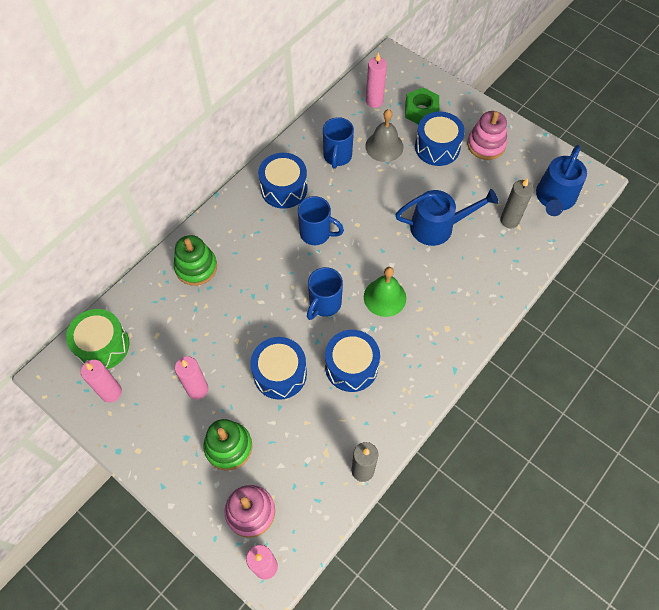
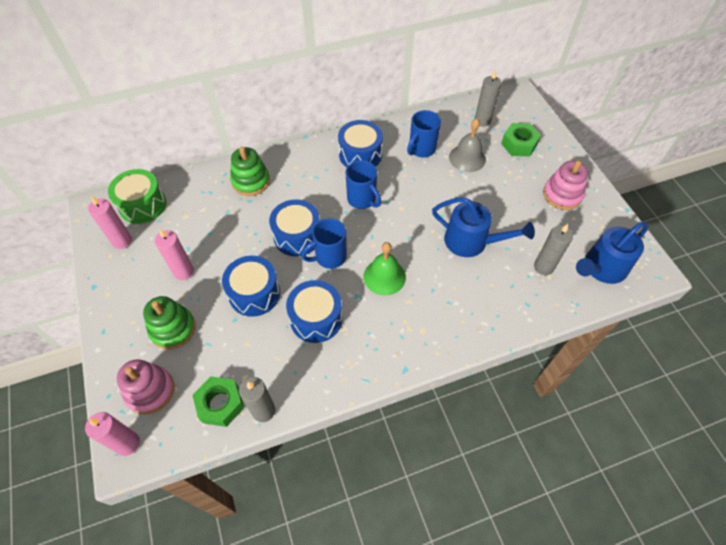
camera: 30 degrees right, 5 degrees down
(322, 486) = (220, 404): none -> green nut
(374, 101) = (482, 121): pink candle -> grey candle
(437, 147) = (514, 178): blue drum -> blue drum (297, 236)

